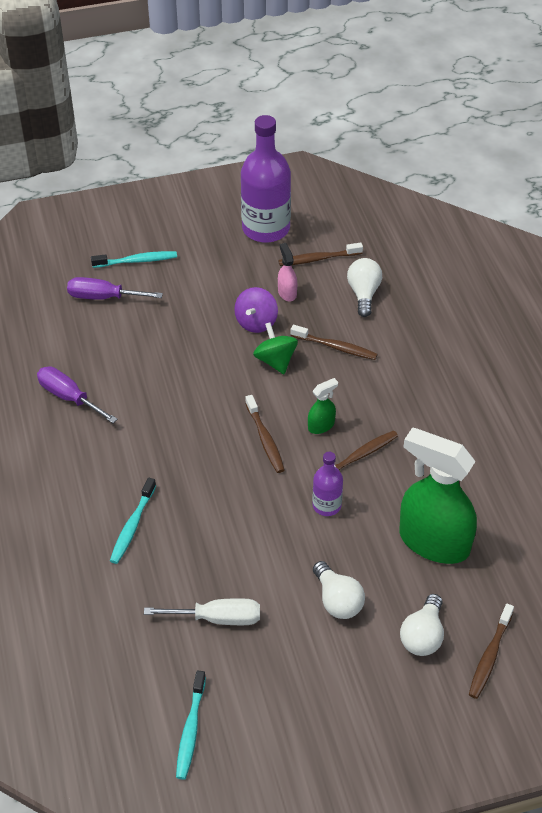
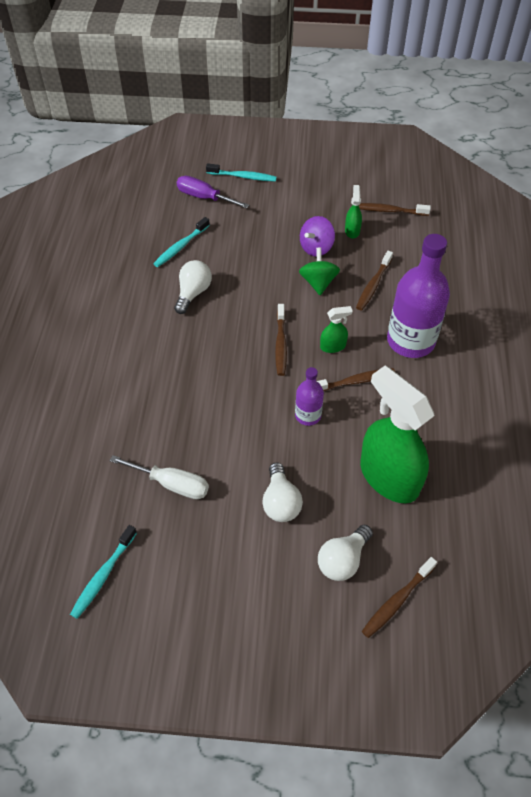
camera: 20 degrees right, 5 degrees up
(69, 397) = (140, 267): purple screwdriver -> none
(132, 525) = (140, 383): turquoise toothbrush -> turquoise toothbrush (181, 246)
(266, 228) = (357, 177): purple bottle -> purple bottle (410, 341)
(287, 292) = (352, 231): pink spray bottle -> green spray bottle
(335, 347) = (373, 285): brown toothbrush -> brown toothbrush turned 75 degrees clockwise
(363, 294) = (416, 248): white light bulb -> white light bulb (193, 293)

